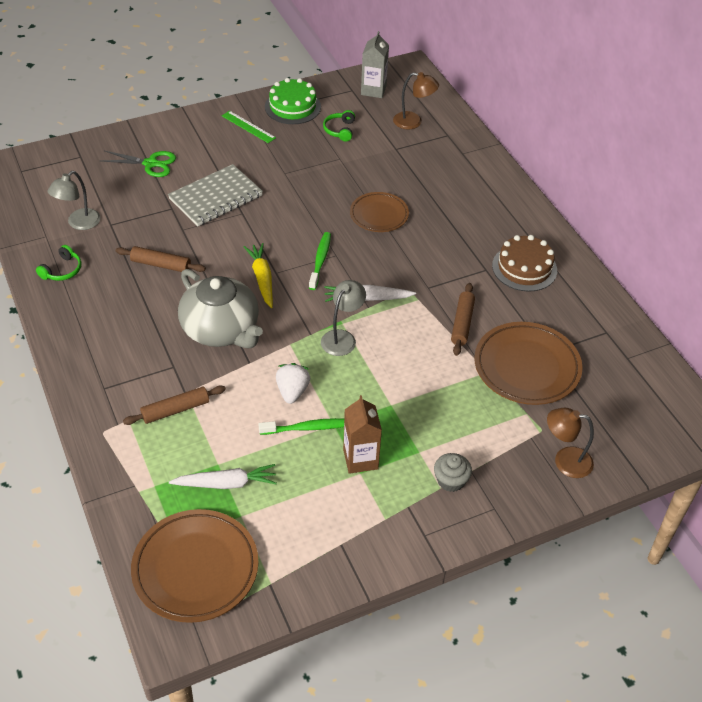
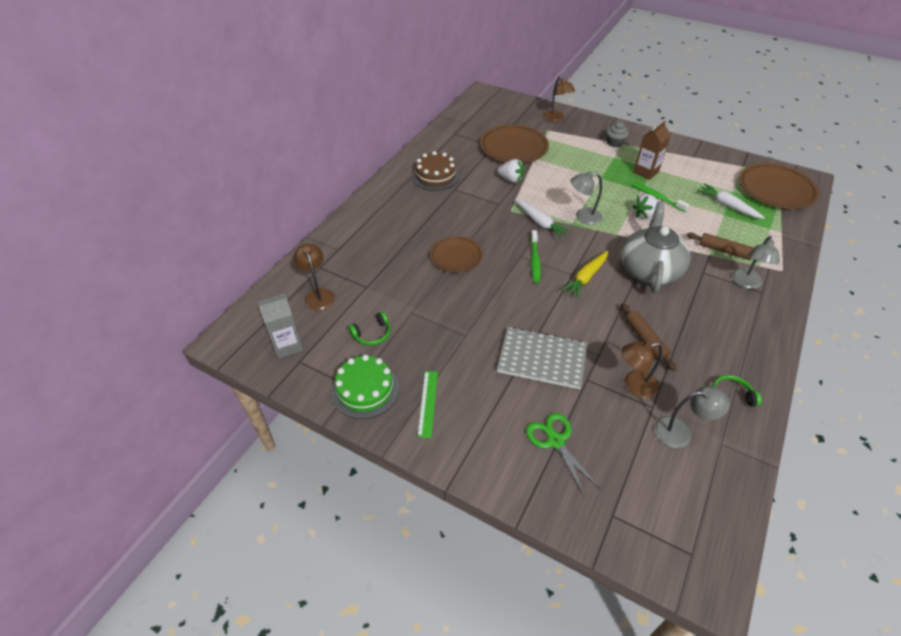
camera: 125 degrees left, 0 degrees up
(125, 386) = (746, 283): none -> grey lamp
(136, 228) = (634, 386): none -> brown lamp
(320, 261) = (535, 260): green toothbrush -> green toothbrush turned 60 degrees counterclockwise
(462, 323) = (511, 179): brown rolling pin -> white strawberry

